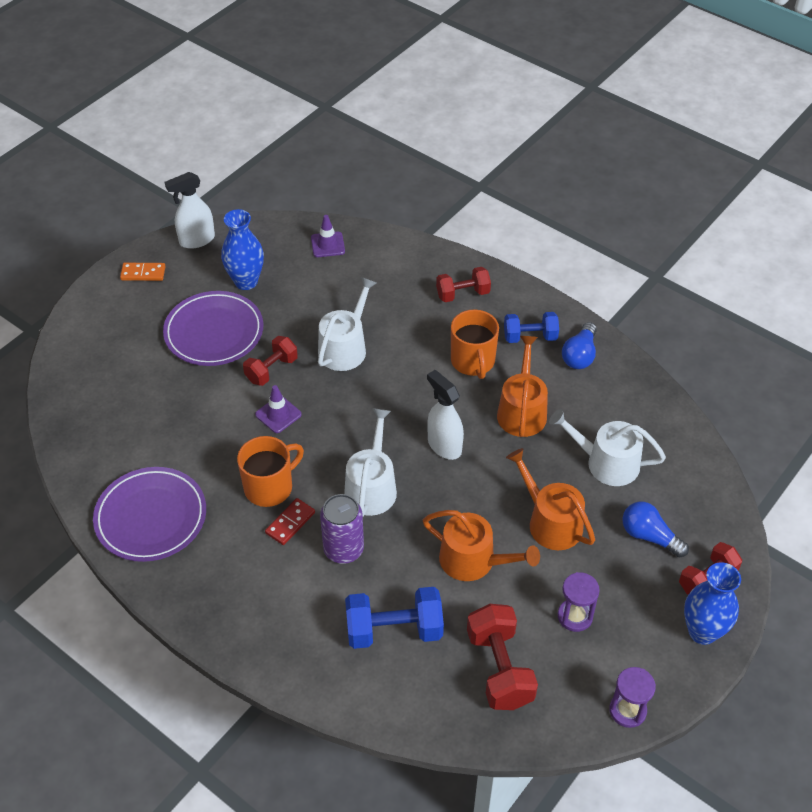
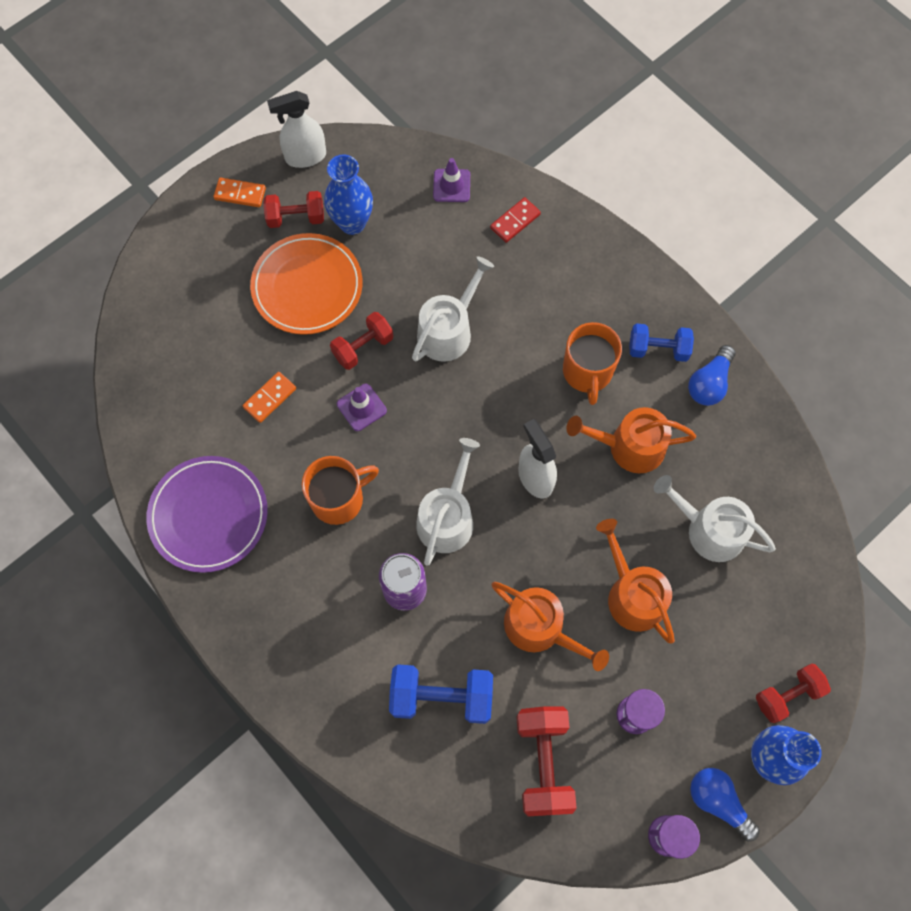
camera: 10 degrees right, 20 degrees up
(193, 419) = (270, 398): none -> orange domino
(214, 332) = (307, 287): purple plate -> orange plate
(290, 523) = (353, 547): red domino -> red domino (515, 221)
(463, 294) = (593, 278): red dumbbell -> red dumbbell (296, 217)
(522, 410) = (629, 446): orange watering can -> orange watering can turned 105 degrees counterclockwise
(649, 536) = (736, 631): blue light bulb -> blue light bulb (718, 801)

